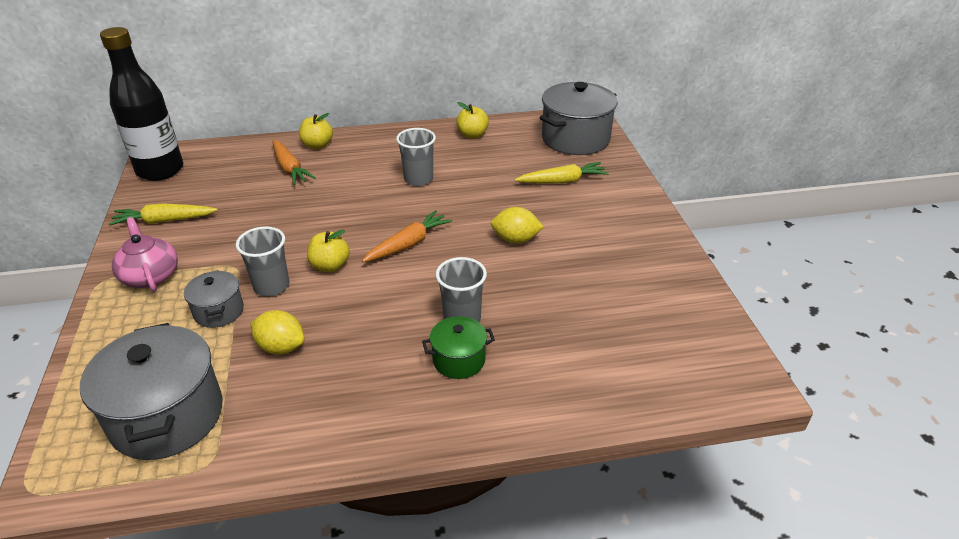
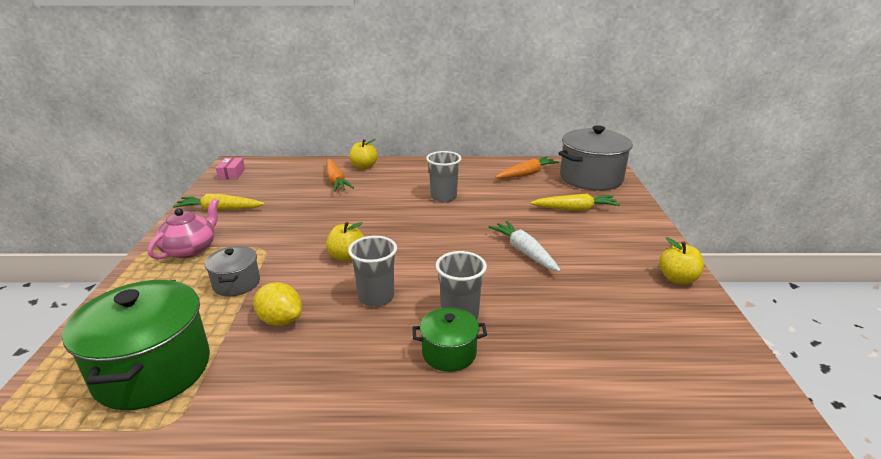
camera: 10 degrees right, 10 degrees down
(150, 275) = (190, 249): pink teapot -> pink teapot turned 45 degrees clockwise
(160, 170) = (232, 174): black bottle -> pink box
(167, 416) = (153, 370): grey pot -> green pot
(271, 286) = (290, 268): grey cup -> grey cup (376, 297)
(408, 244) = (422, 246): orange carrot -> orange carrot (526, 174)
(472, 135) = (498, 169): yellow apple -> yellow apple (677, 279)
(515, 239) = (524, 252): yellow lemon -> white carrot

